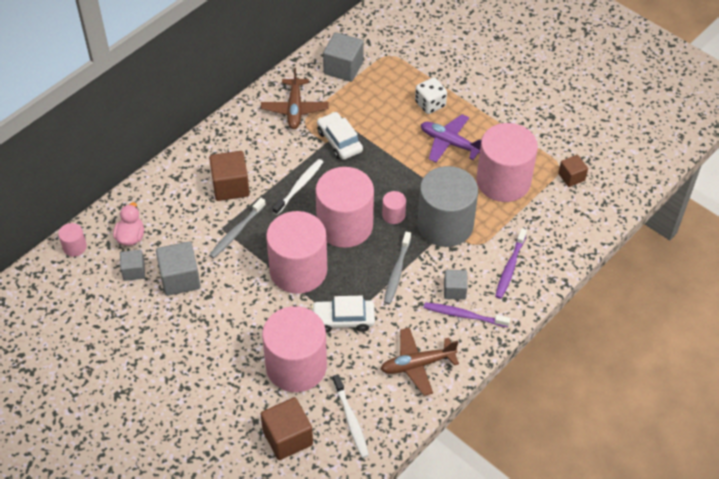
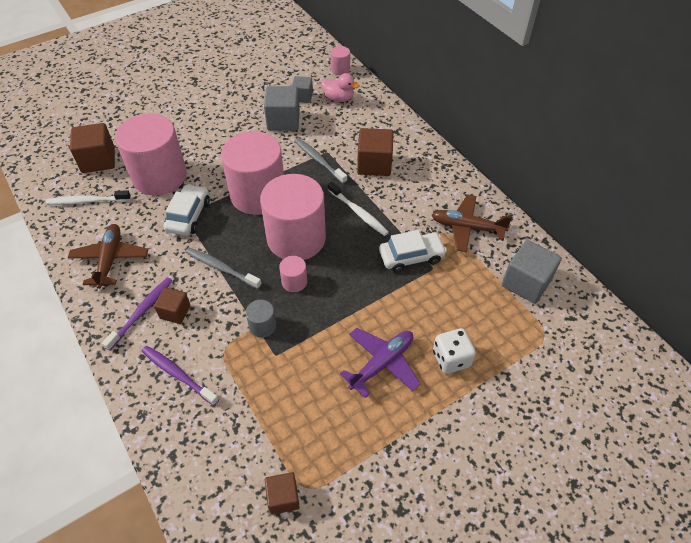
camera: 105 degrees right, 0 degrees up
(445, 225) = (262, 326): grey cylinder -> grey cylinder, size x0.42
(454, 290) = (175, 312): grey cube -> brown cube
(503, 181) = (304, 407): pink cylinder -> none

